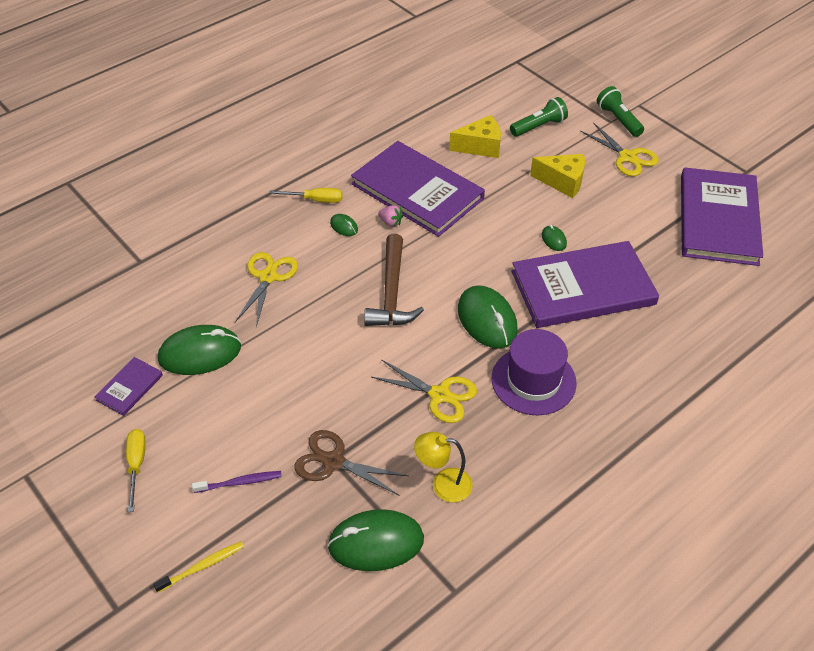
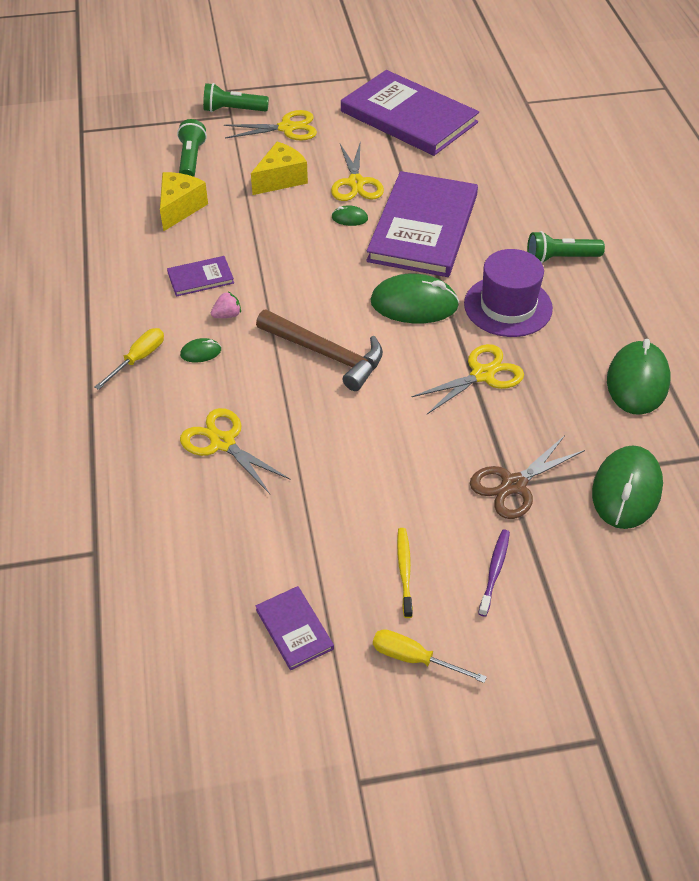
camera: 60 degrees left, 0 degrees up
(200, 353) = (290, 544): green mouse -> green mouse (637, 381)
(202, 566) = (583, 642): yellow toothbrush -> yellow toothbrush (404, 571)
(417, 191) = (200, 278): purple book -> purple book, size x0.43
(443, 484) = (587, 416): yellow lamp -> none
(600, 225) = (356, 183): none -> yellow scissors
(626, 394) = (560, 258): none -> green flashlight

